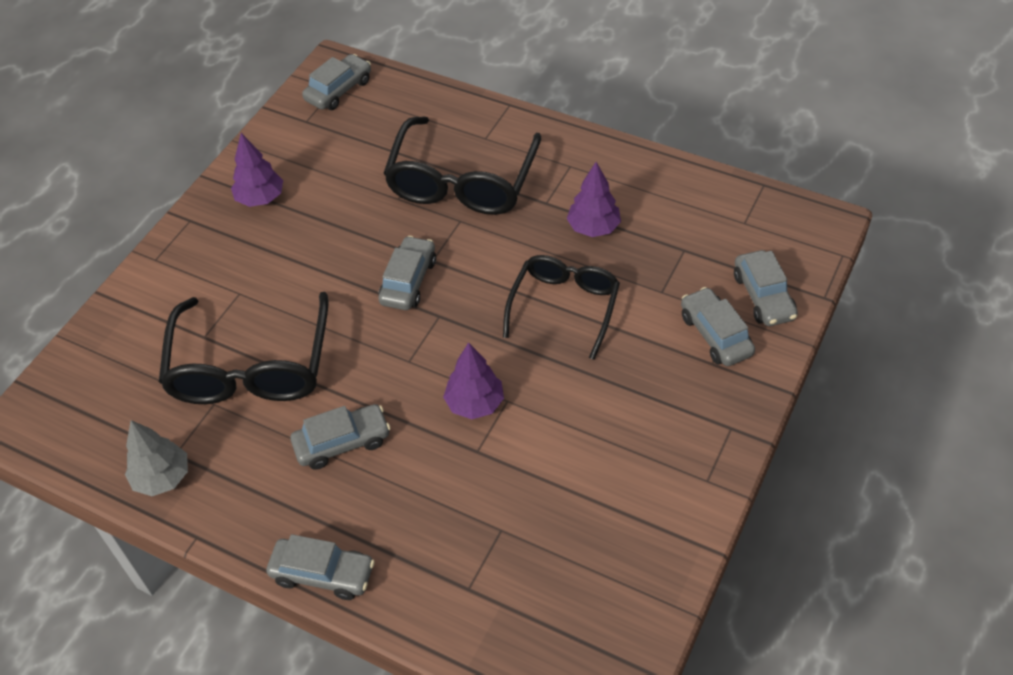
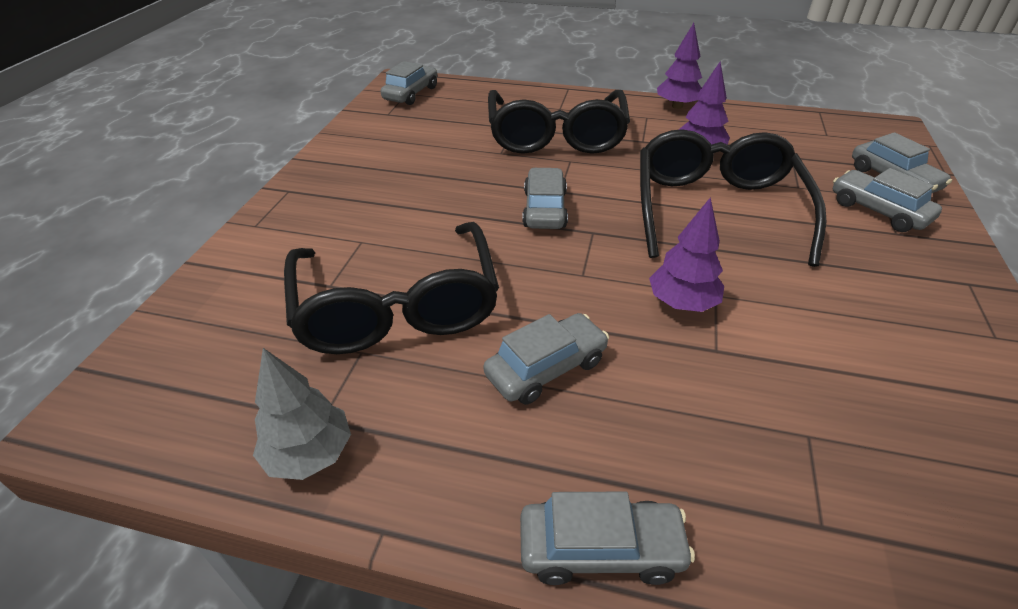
camera: 15 degrees left, 10 degrees down
(260, 198) = (361, 167): purple tree -> purple tree (677, 106)
(564, 306) = (715, 209): black glasses -> black glasses, size x1.51

